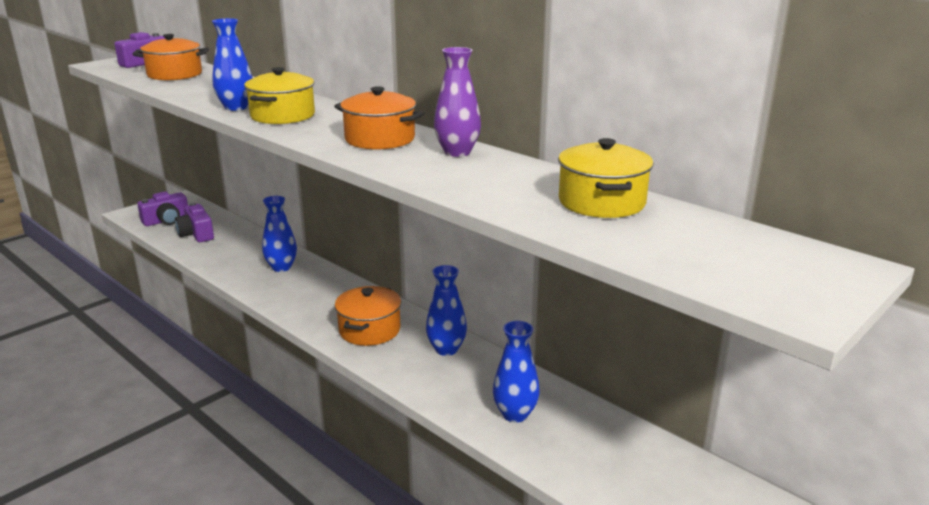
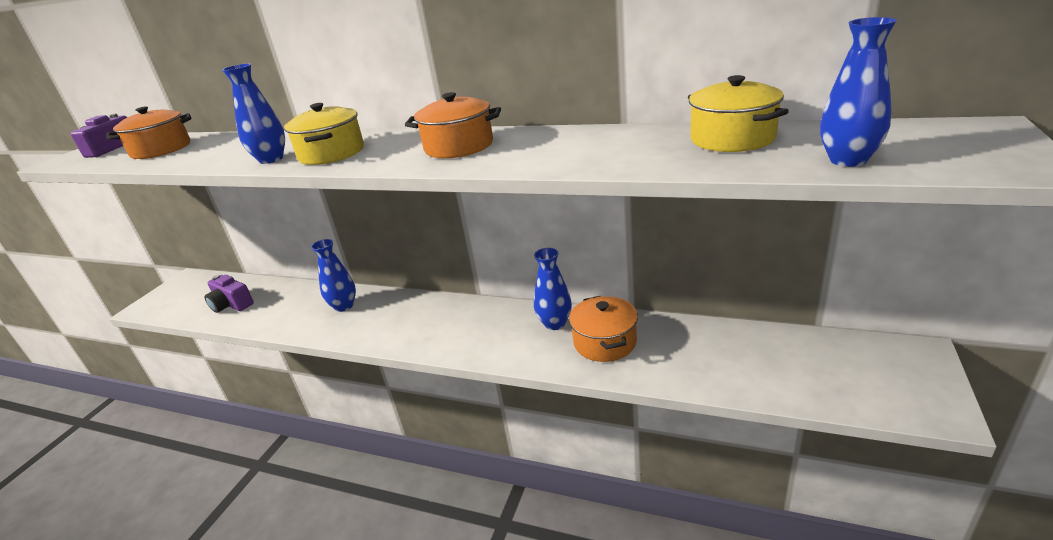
camera: 20 degrees left, 5 degrees up
(166, 220) = (189, 302): purple camera -> none
(369, 330) = (474, 332): orange pot -> orange pot (605, 342)
(457, 152) = (546, 137): purple vase -> none
(515, 414) = (659, 355): blue vase -> blue vase (848, 160)

